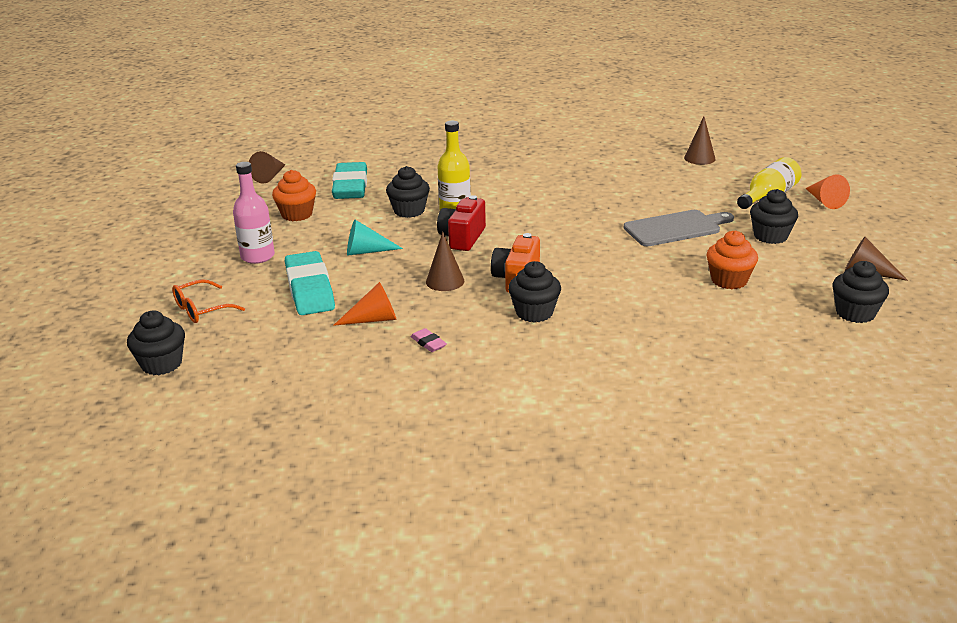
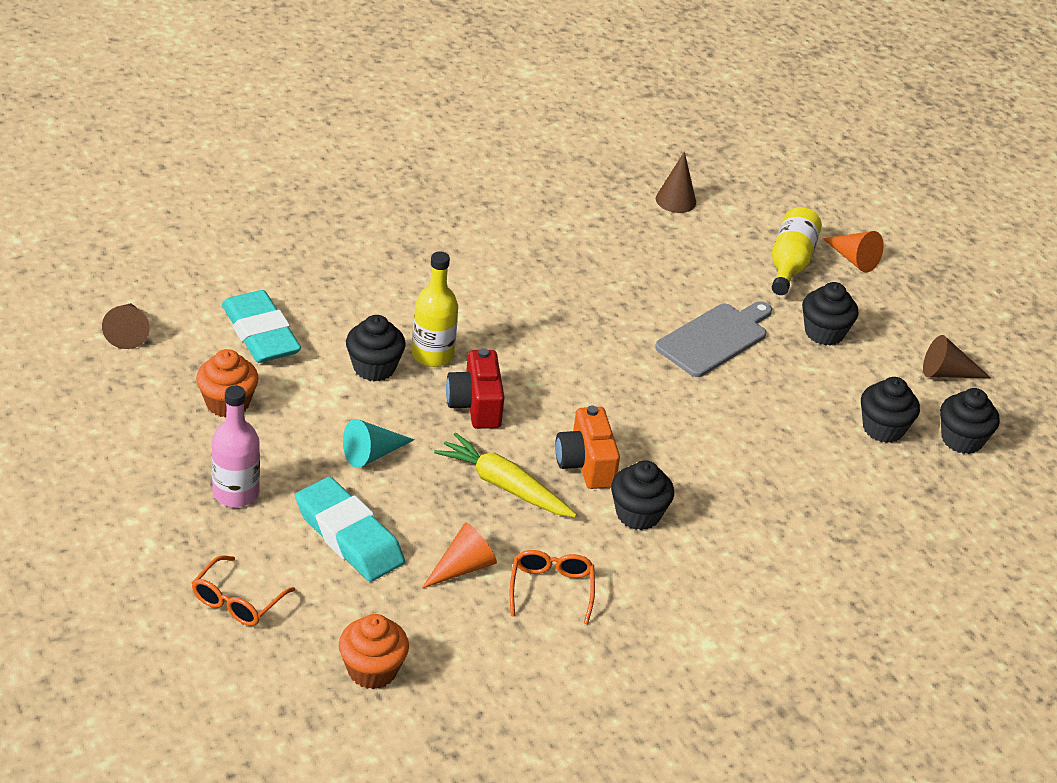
camera: 30 degrees left, 10 degrees up
(162, 364) = (261, 700): black cupcake -> black cupcake (883, 428)
(428, 343) = (551, 589): pink eraser -> orange glasses
(445, 281) = (504, 486): brown cone -> yellow carrot
(729, 280) = (816, 416): orange cupcake -> orange cupcake (372, 670)

